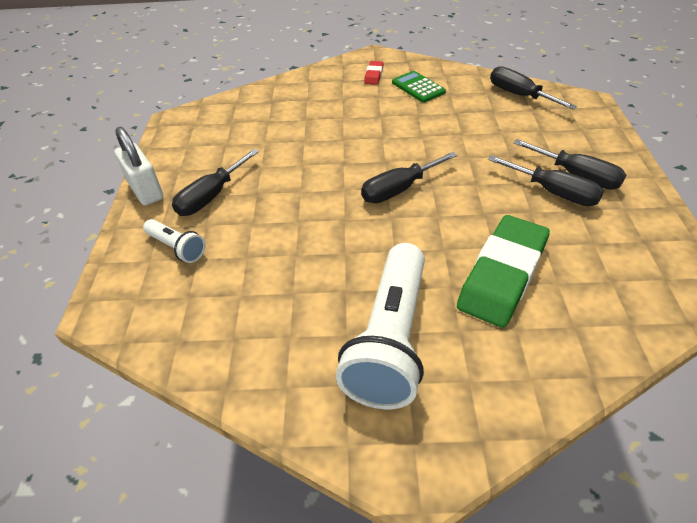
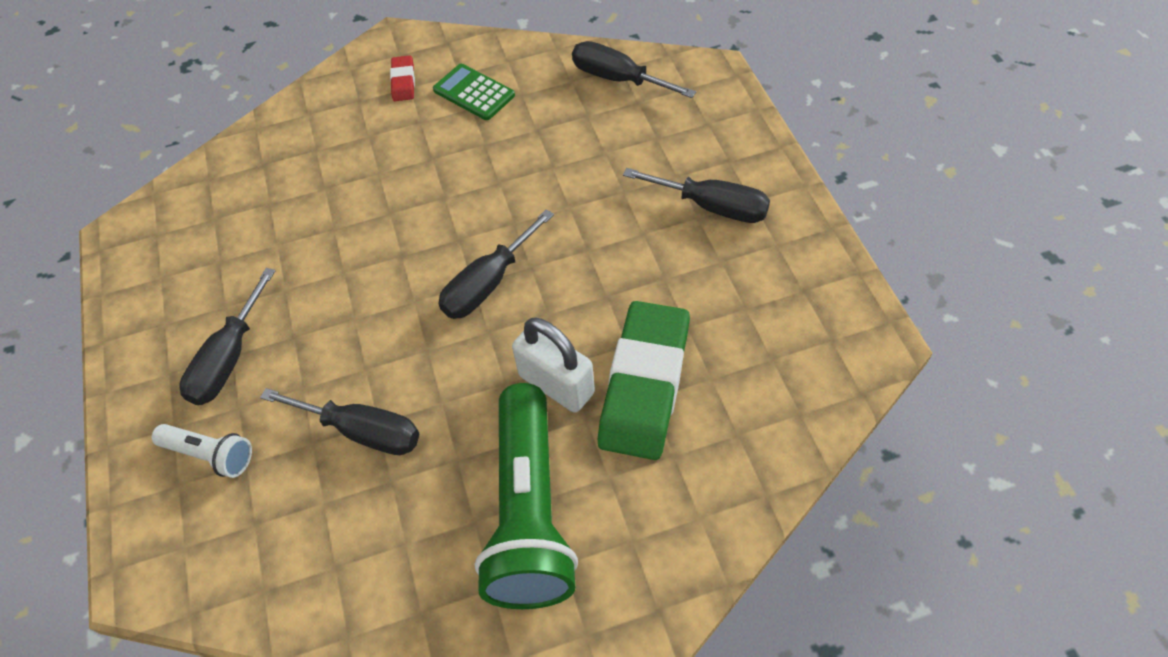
camera: 15 degrees left, 10 degrees up
(146, 190) = (128, 372): white padlock -> white padlock (556, 384)
(390, 340) = (529, 513): white flashlight -> green flashlight
(553, 192) = (687, 240): black screwdriver -> black screwdriver (362, 431)

